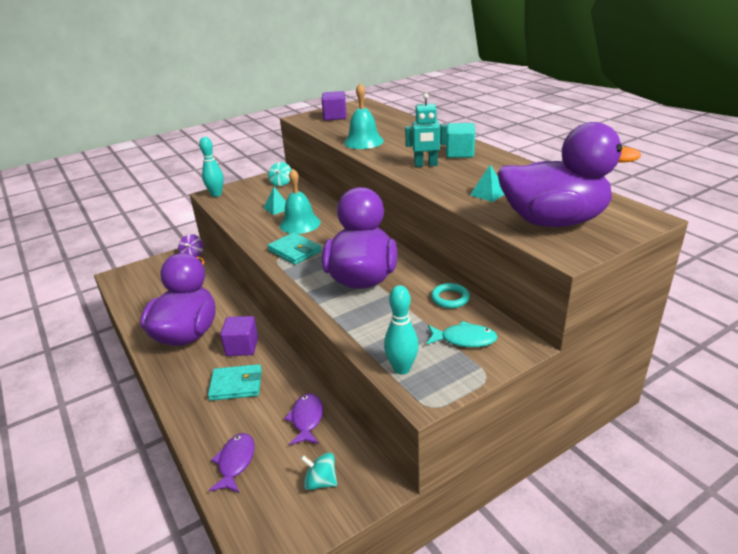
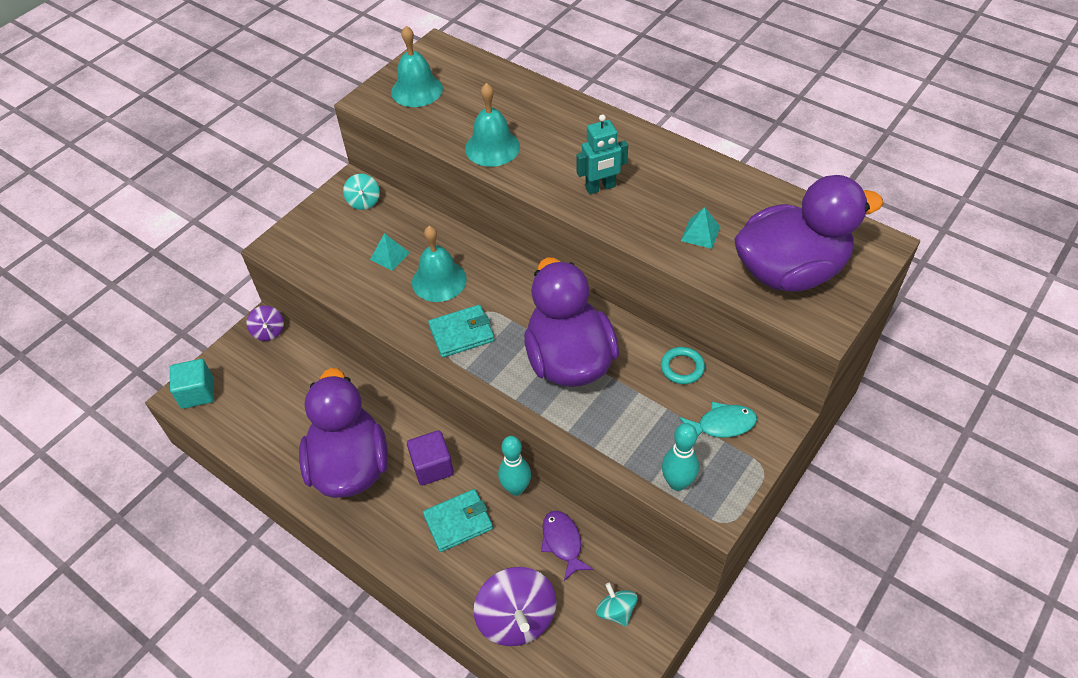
camera: 20 degrees left, 20 degrees up
(216, 194) = (283, 245): turquoise bowling pin -> turquoise bowling pin (516, 488)
(235, 462) = (517, 618): purple fish -> purple spinning top
(294, 251) = (461, 333): turquoise wallet -> turquoise wallet turned 45 degrees counterclockwise
(320, 482) = (616, 611): turquoise spinning top -> turquoise spinning top turned 60 degrees clockwise
(335, 117) = (417, 90): purple cube -> turquoise bell
(459, 153) = (630, 153): turquoise cube -> turquoise cube (197, 393)

